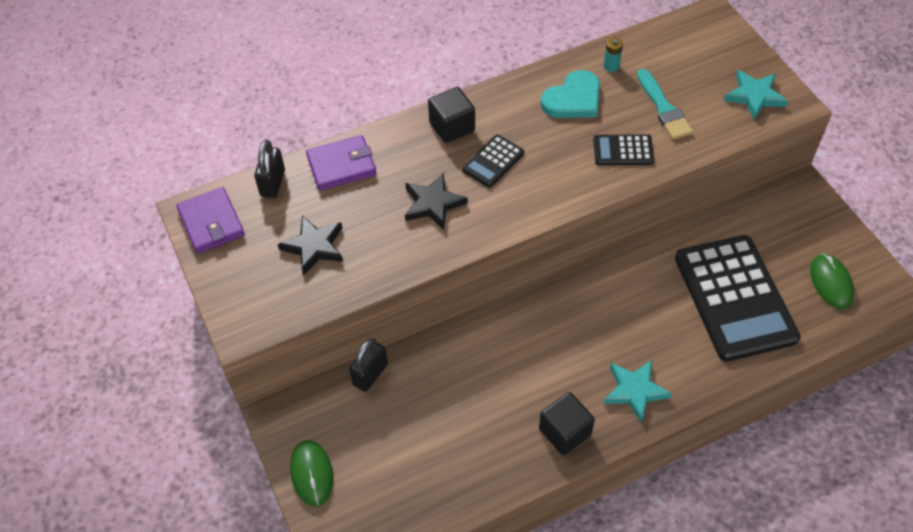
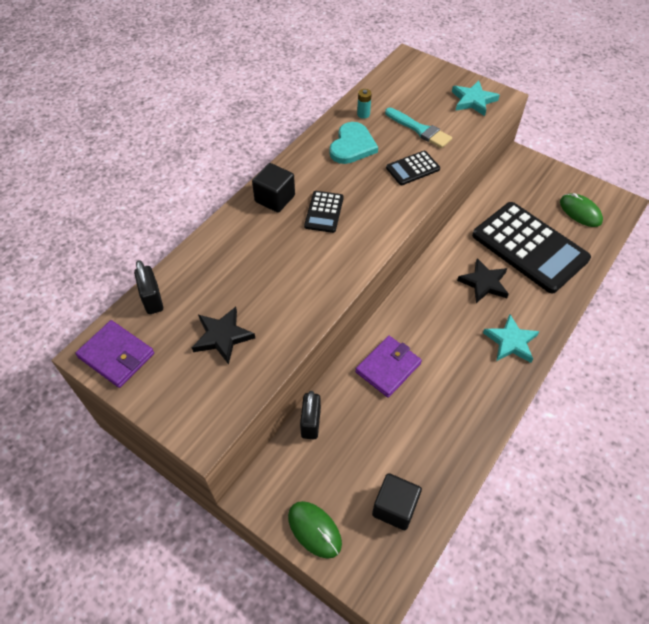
camera: 30 degrees left, 0 degrees up
(341, 165) = (204, 262): purple wallet -> purple wallet (388, 367)
(433, 204) = (299, 262): black star -> black star (484, 283)
(565, 432) = (484, 395): black cube -> black cube (394, 507)

